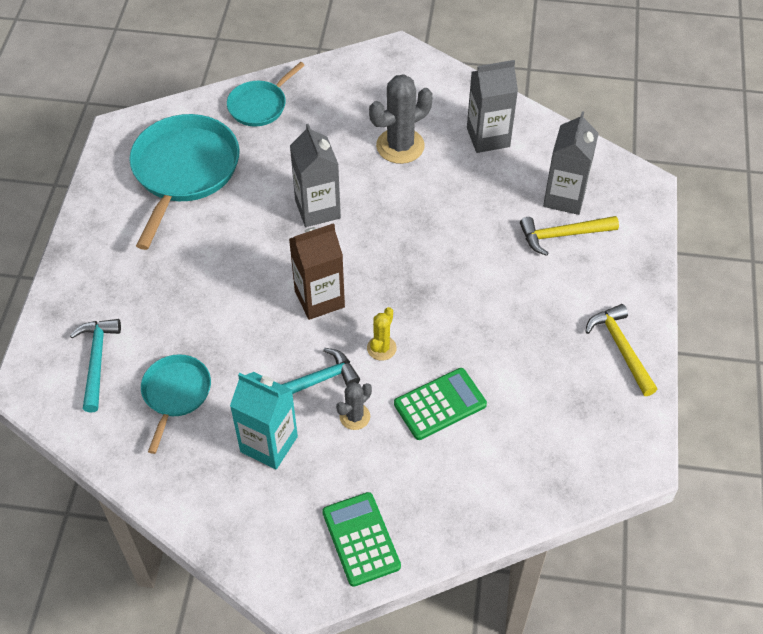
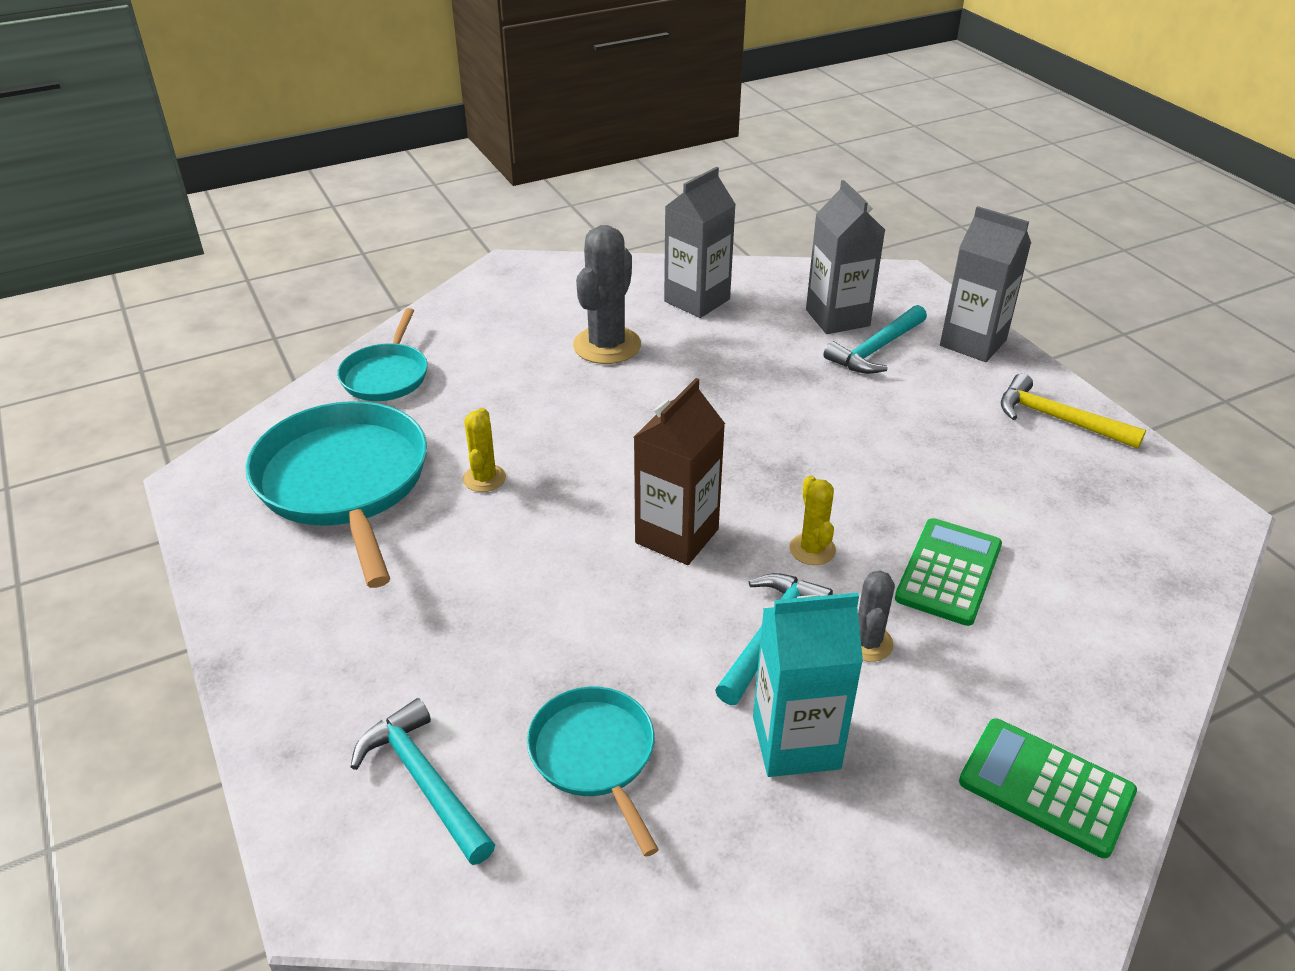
camera: 35 degrees left, 15 degrees down
(254, 206) = (484, 478): none -> yellow cactus
(317, 209) = (572, 445): grey carton -> grey carton (973, 343)
(563, 235) = (876, 349): yellow hammer -> turquoise hammer

